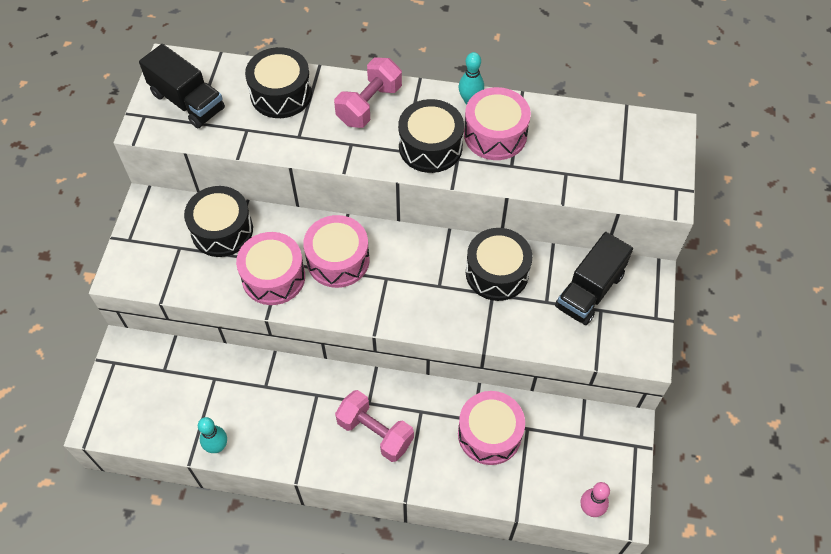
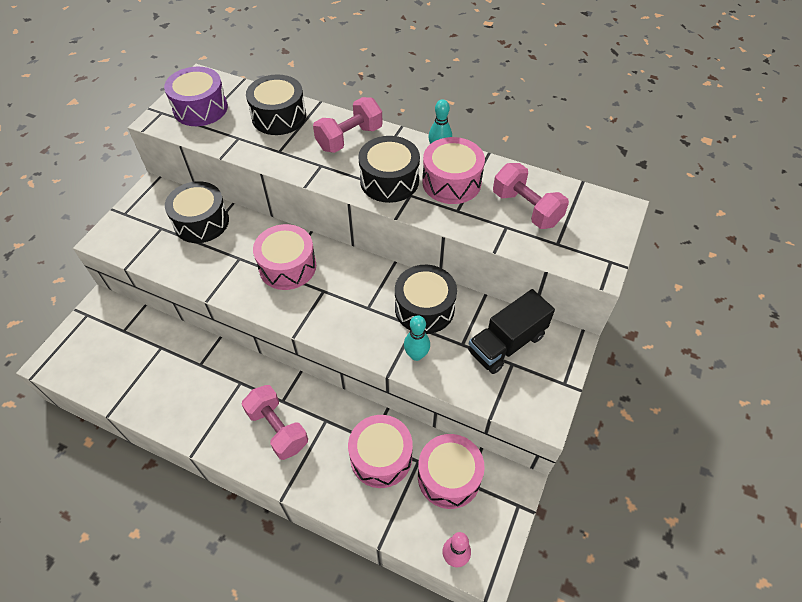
camera: 15 degrees right, 5 degrees down
(187, 101) = (200, 108): black truck -> purple drum
(217, 446) = (138, 406): turquoise bowling pin -> turquoise bowling pin (416, 355)
(273, 277) = (227, 268): pink drum -> pink drum (449, 477)
(579, 148) = (526, 208): none -> pink dumbbell

